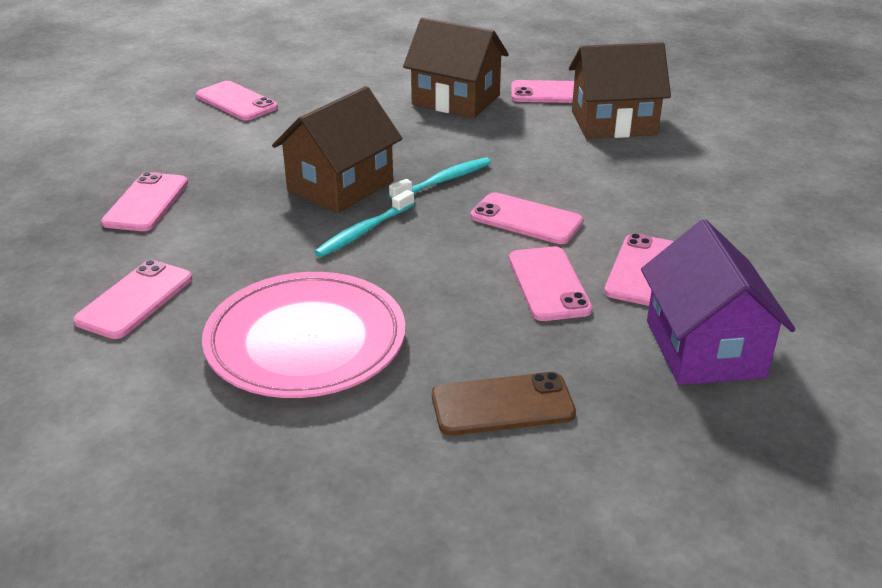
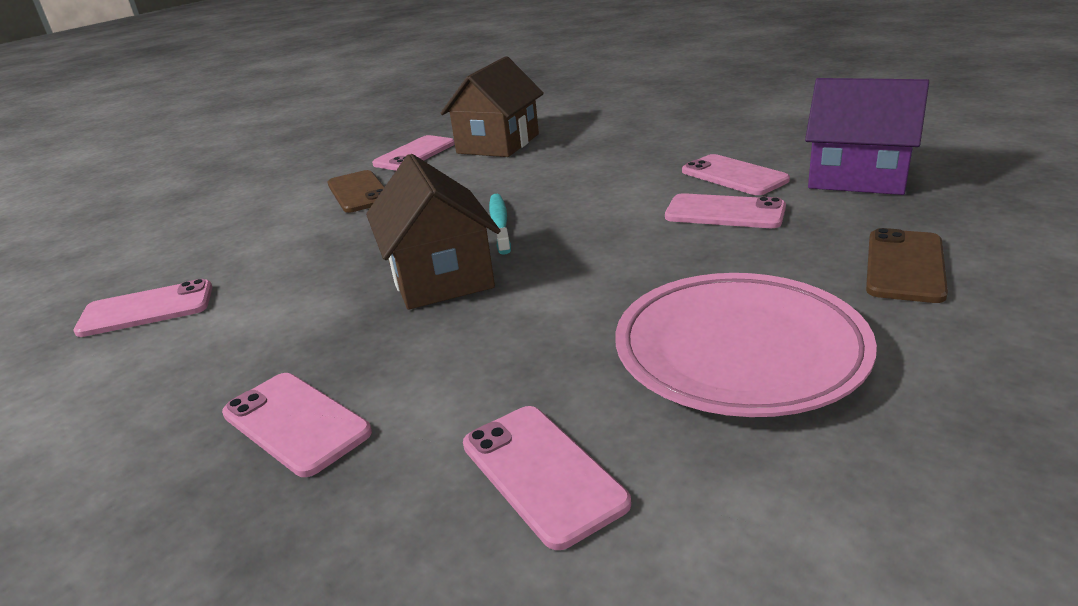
camera: 55 degrees left, 5 degrees down
(364, 231) = (548, 279): turquoise toothbrush -> none
(456, 100) = (359, 192): brown house -> brown phone
(526, 219) = (611, 202): pink phone -> none

